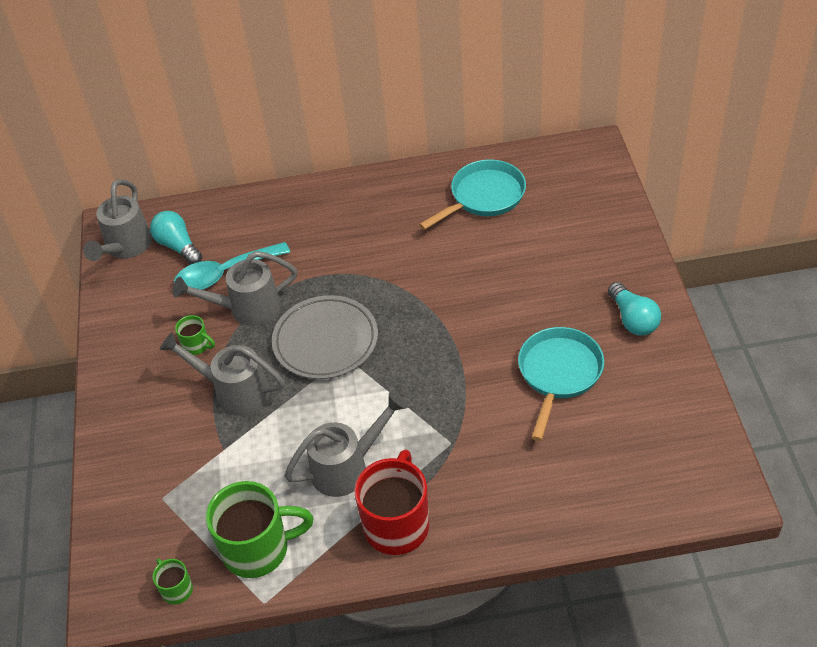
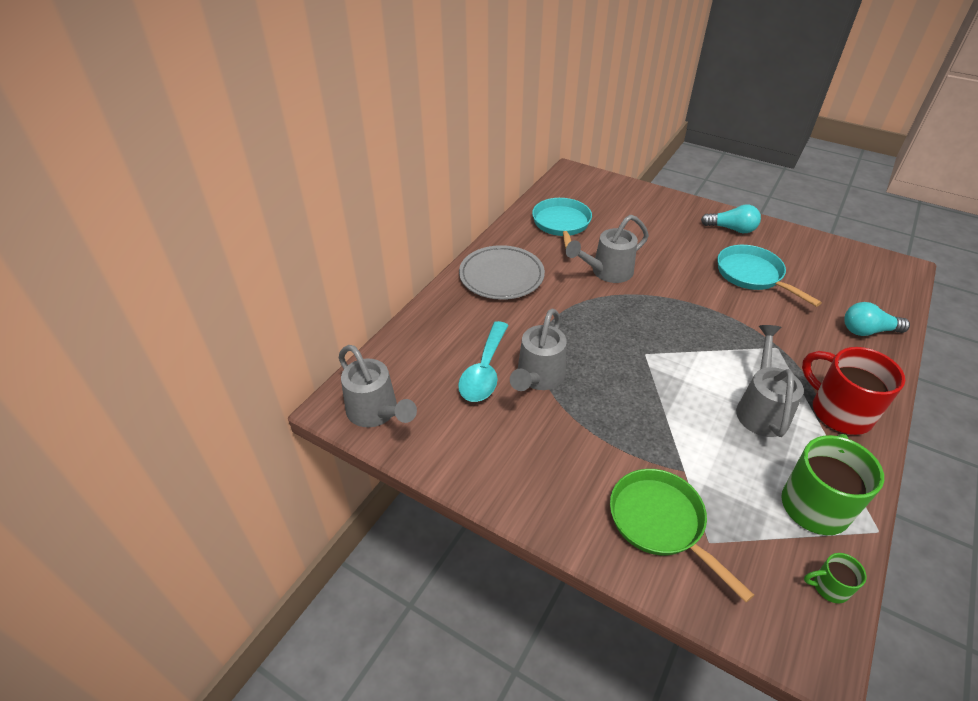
camera: 55 degrees left, 5 degrees down
(157, 461) = (661, 522): none -> green pan
(178, 246) = (418, 381): turquoise light bulb -> turquoise light bulb (867, 331)
(197, 345) = (547, 427): green mug -> none
(234, 391) = (623, 430): grey watering can -> grey watering can (607, 272)
(325, 341) = (619, 355): grey plate -> grey plate (501, 276)

